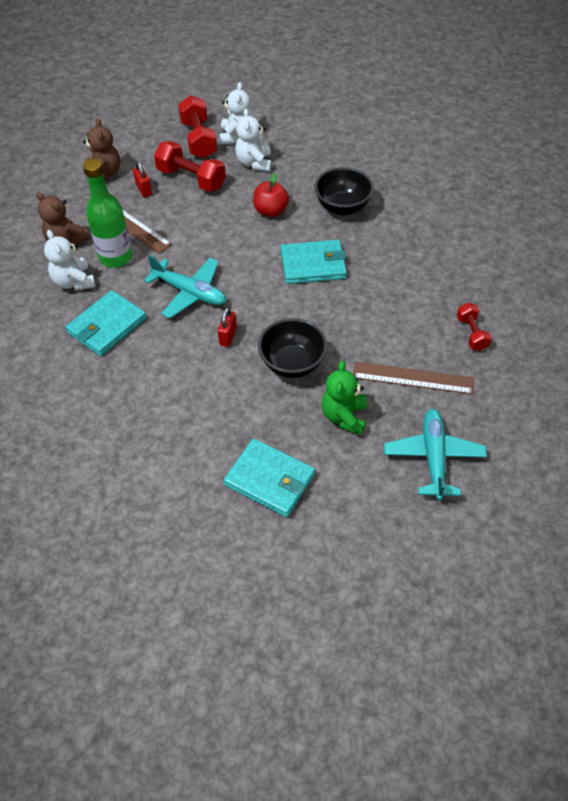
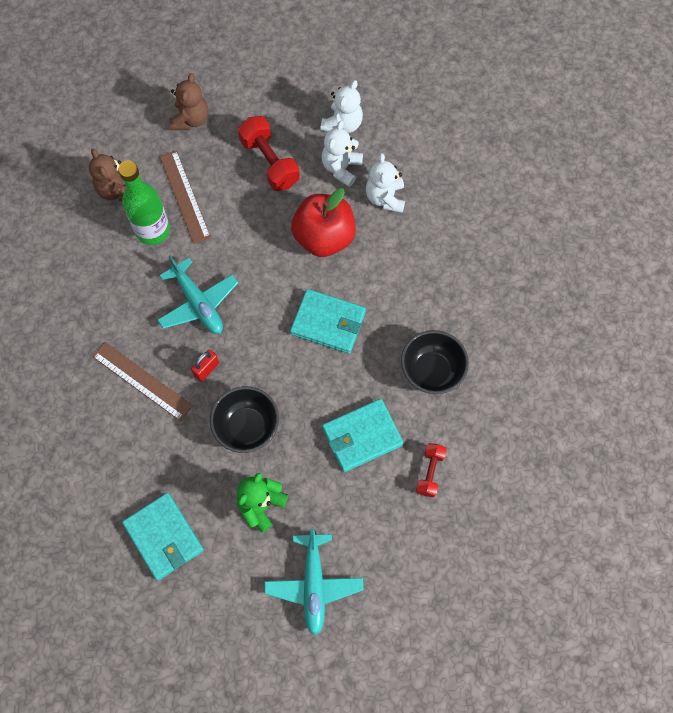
camera: 25 degrees right, 15 degrees up
(74, 282) = (103, 243): white teddy bear -> white teddy bear (385, 198)
(107, 326) = (108, 307): turquoise wallet -> turquoise wallet (362, 436)
(144, 190) = (218, 157): red padlock -> none
(199, 139) = (303, 112): red dumbbell -> none
(270, 211) = (324, 238): red apple -> red apple, size x1.64
(342, 207) = (396, 264): black bowl -> black bowl (431, 371)
(413, 378) = (345, 494): brown ruler -> brown ruler (142, 380)
(433, 457) = (314, 585): turquoise plane -> turquoise plane turned 150 degrees clockwise

